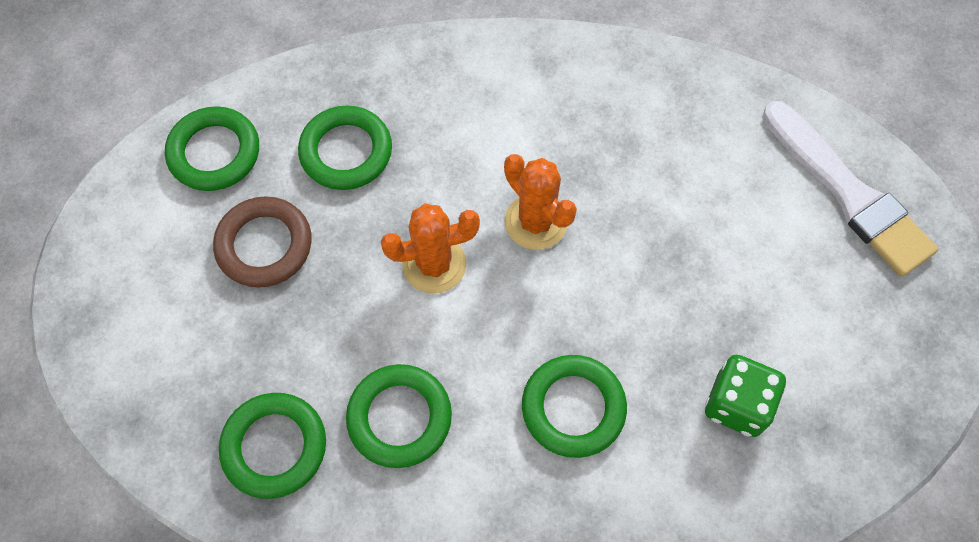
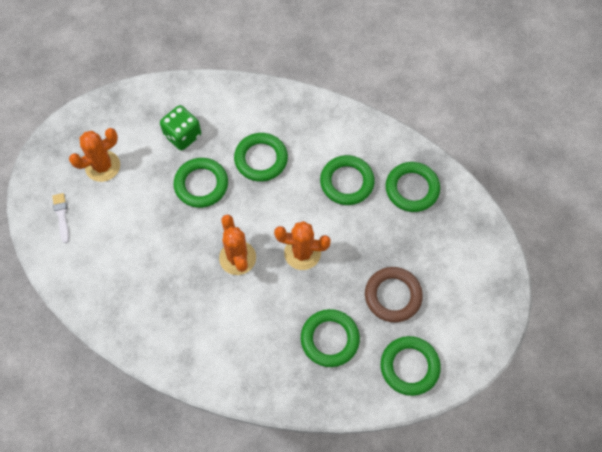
camera: 160 degrees left, 0 degrees up
(655, 322) = (201, 184): none -> green ring
(839, 296) = (102, 166): none -> orange cactus
(848, 193) = (61, 215): white brush -> white brush, size x0.42

